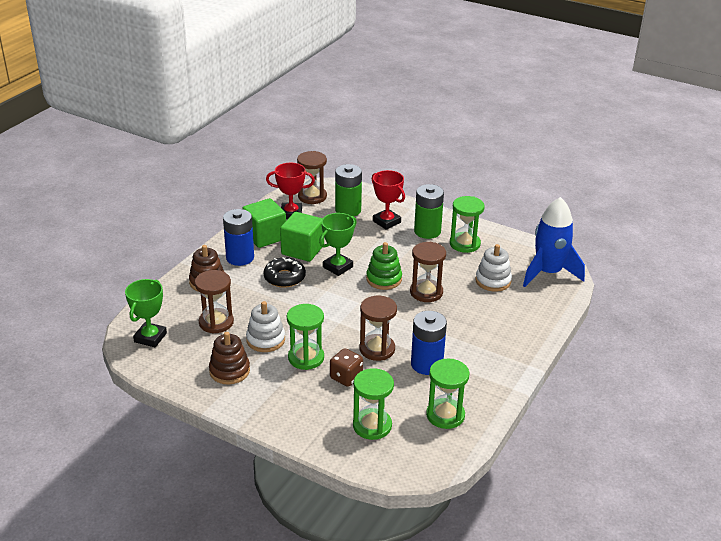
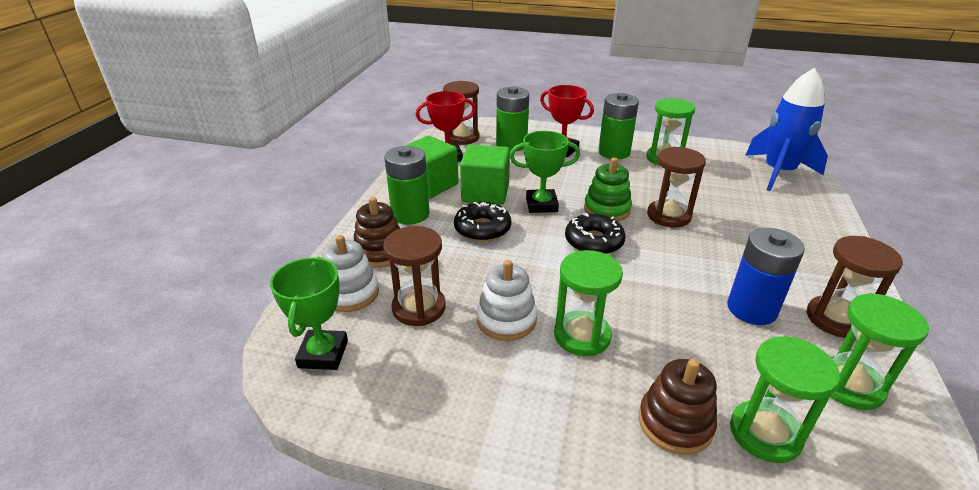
camera: 15 degrees left, 0 degrees up
(229, 371) = (478, 385): brown stacking toy -> brown stacking toy (675, 423)
(240, 257) = (410, 214): blue battery -> green battery
(338, 267) = (541, 205): green trophy -> green trophy turned 60 degrees clockwise
(346, 377) = (661, 354): brown dice -> none
(356, 301) = (594, 241): none -> black donut
(377, 349) = (669, 301): brown hourglass -> brown hourglass (835, 319)
(493, 281) = (730, 190): white stacking toy -> white stacking toy (350, 293)

